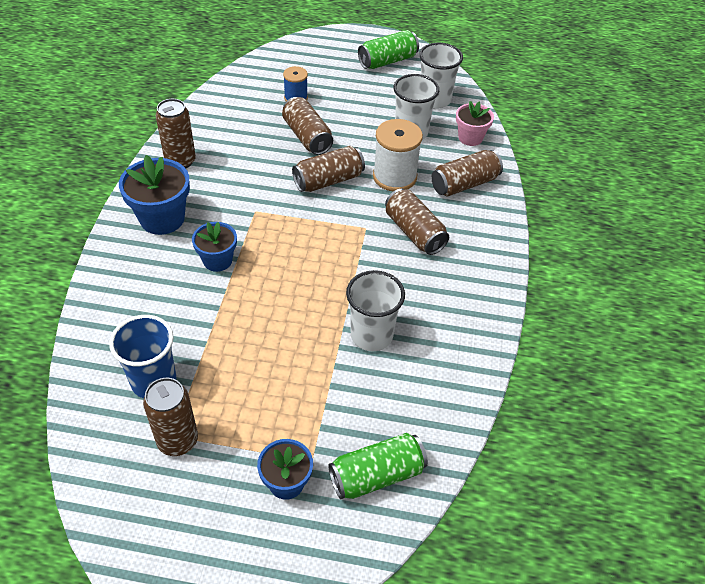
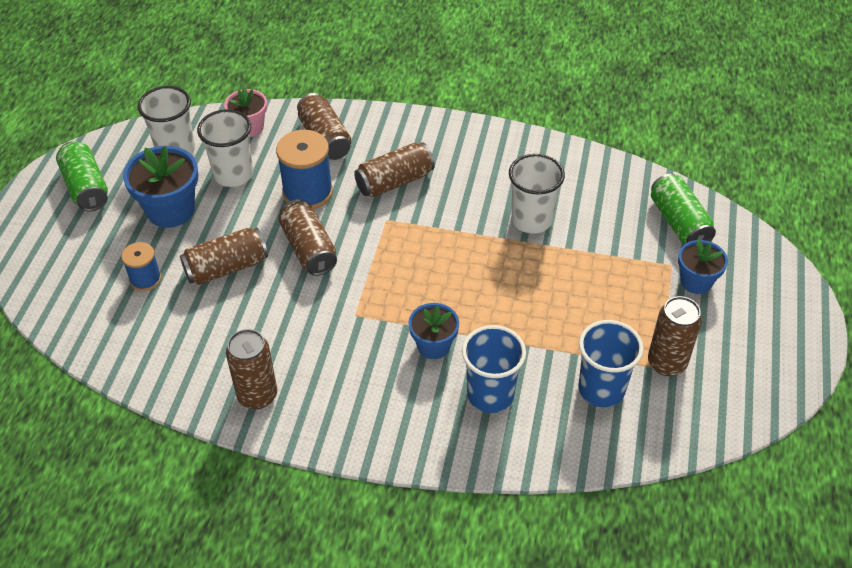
camera: 85 degrees left, 0 degrees up
(160, 298) = (490, 394): none -> blue cup
(162, 218) = (363, 405): blue flower pot -> blue flower pot (170, 210)
(394, 176) = (308, 192): white spool -> blue spool

